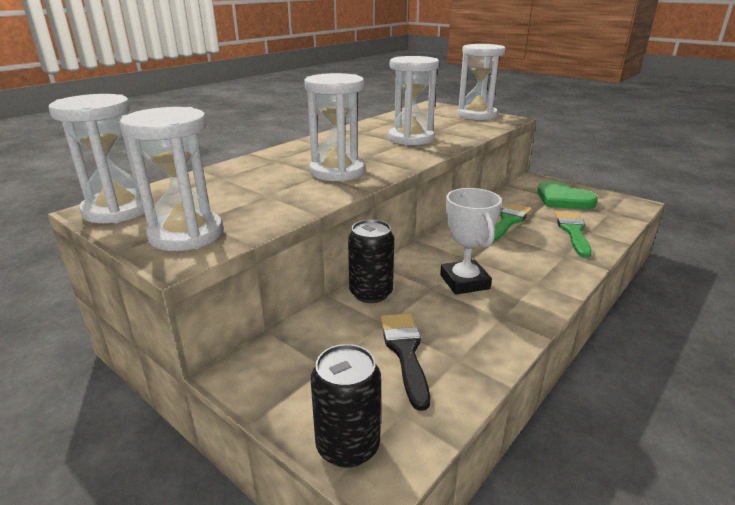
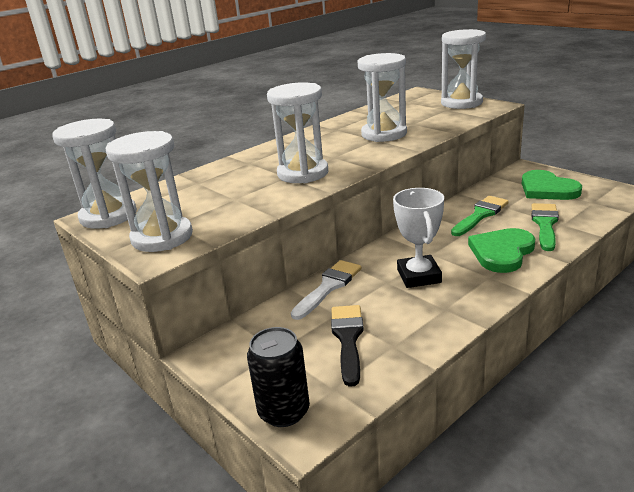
camera: 10 degrees right, 0 degrees up
(371, 293) = (328, 287): black can -> white brush
(541, 258) = (502, 252): none -> green heart

